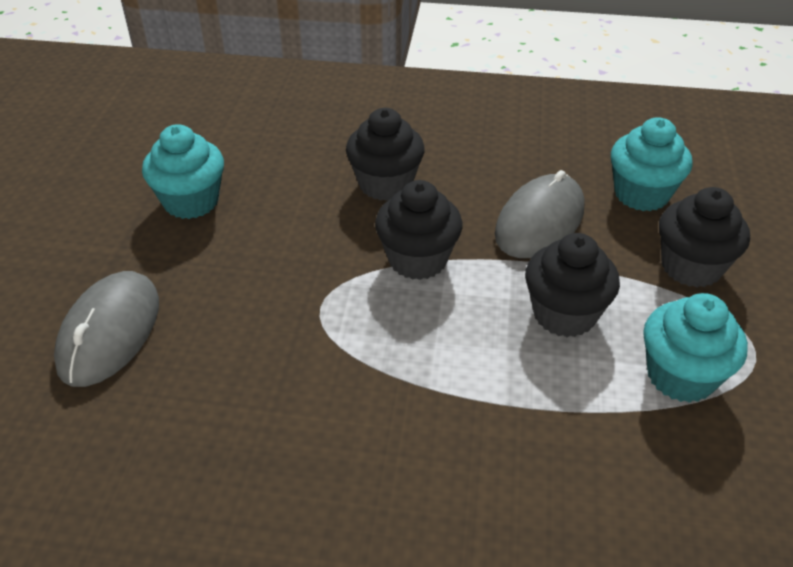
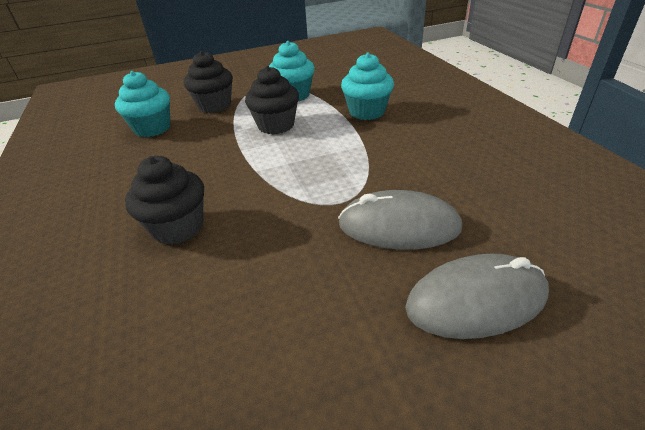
camera: 115 degrees left, 5 degrees down
(191, 201) = (268, 357): turquoise cupcake -> turquoise cupcake (367, 112)
(417, 259) = (264, 181): black cupcake -> none
(540, 221) = (196, 151): grey mouse -> grey mouse (398, 226)

